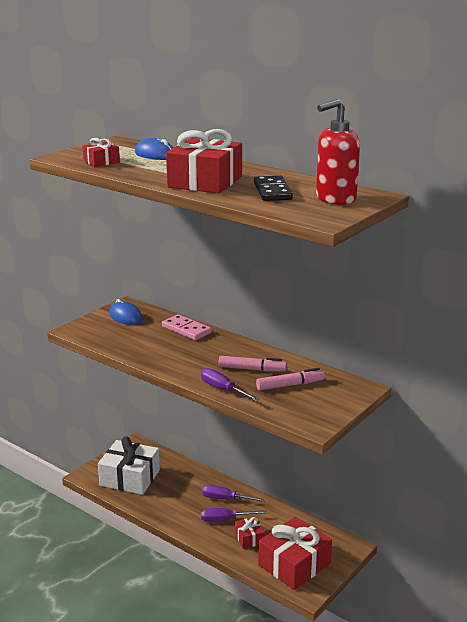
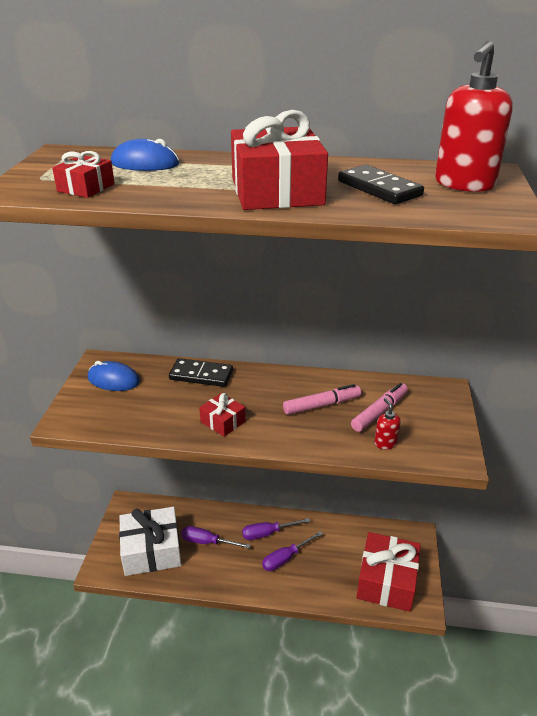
camera: 30 degrees left, 10 degrees up
(186, 330) = (201, 375): pink domino -> black domino
(223, 389) = (319, 445): purple screwdriver -> purple screwdriver (207, 542)
(249, 538) = (324, 570): red gift -> red gift (223, 421)
(271, 402) = (385, 443): none -> red soap dispenser

